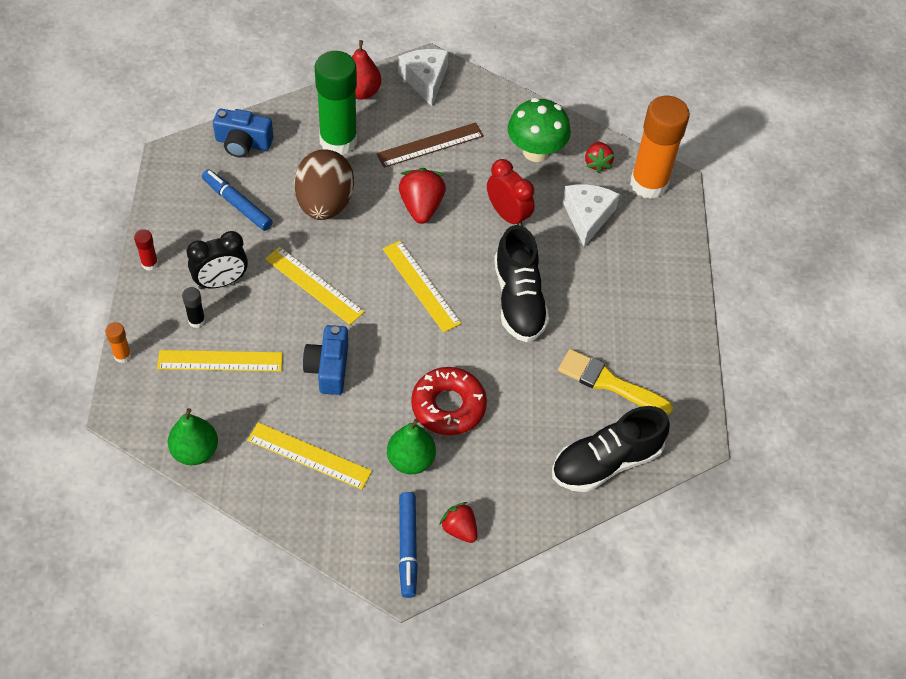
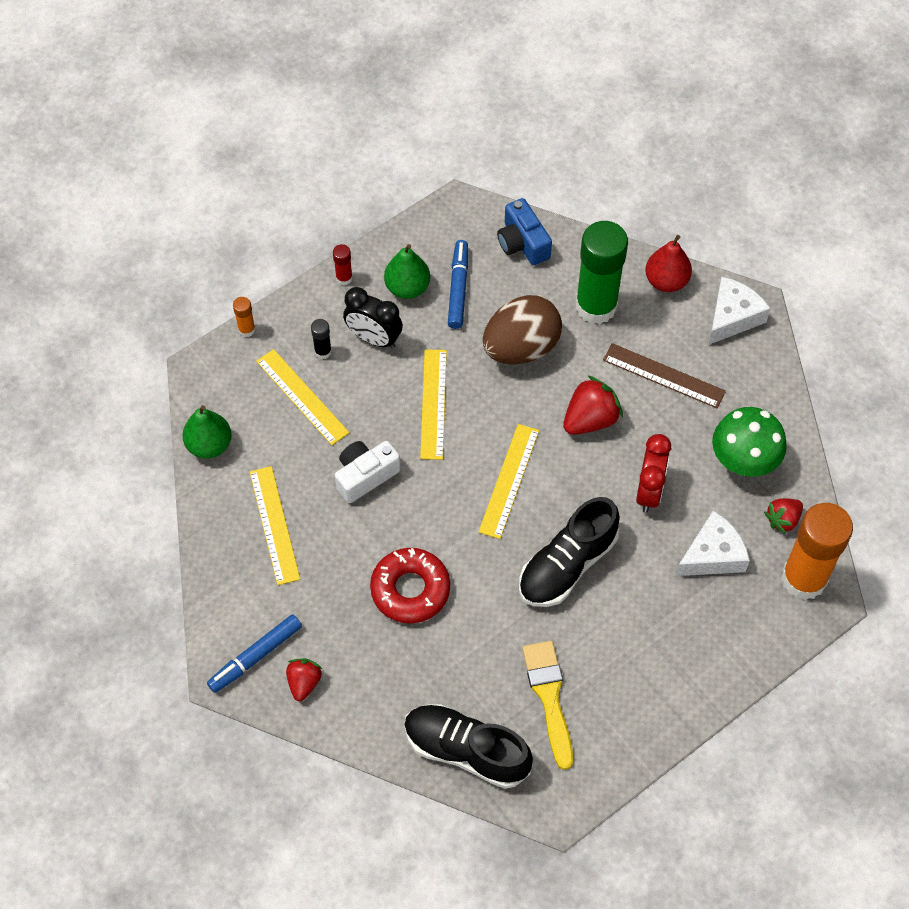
camera: 55 degrees right, 5 degrees up
(328, 368) = (365, 476): blue camera -> white camera
(410, 460) = (335, 600): green pear -> green pear (407, 288)

